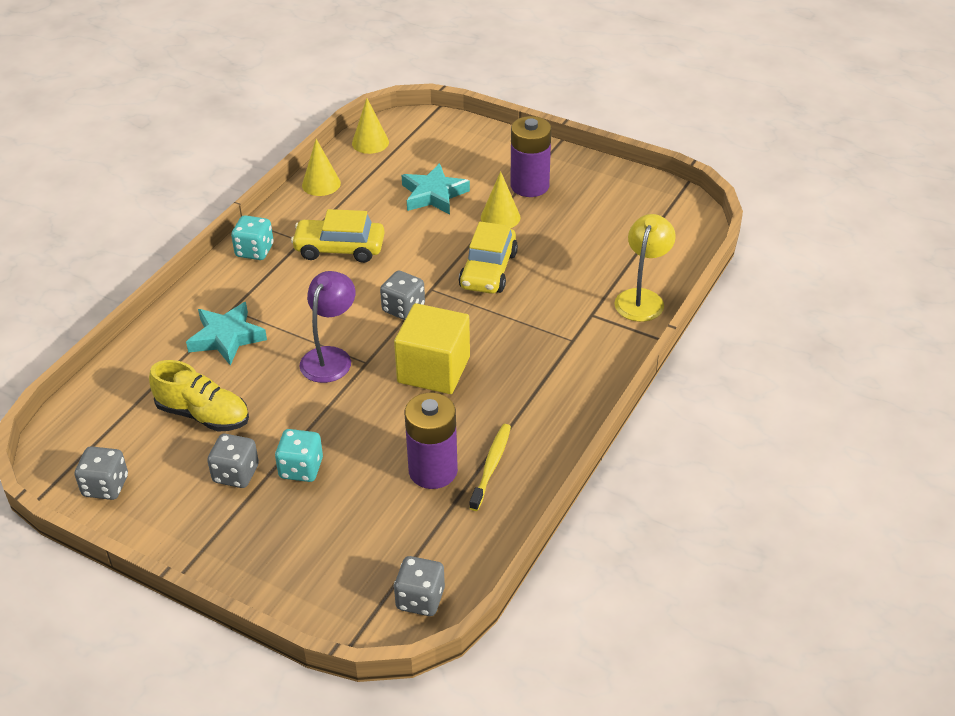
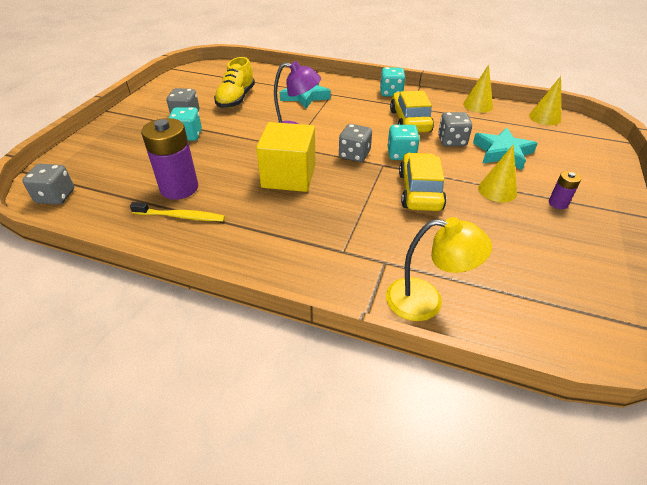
camera: 80 degrees right, 0 degrees up
(105, 486) = (181, 82): grey dice -> grey dice (451, 141)
(414, 270) = (401, 154): none -> turquoise dice
(488, 270) = (420, 191): yellow car -> yellow car turned 90 degrees clockwise
(529, 186) = (558, 203): purple battery -> purple battery, size x0.48

